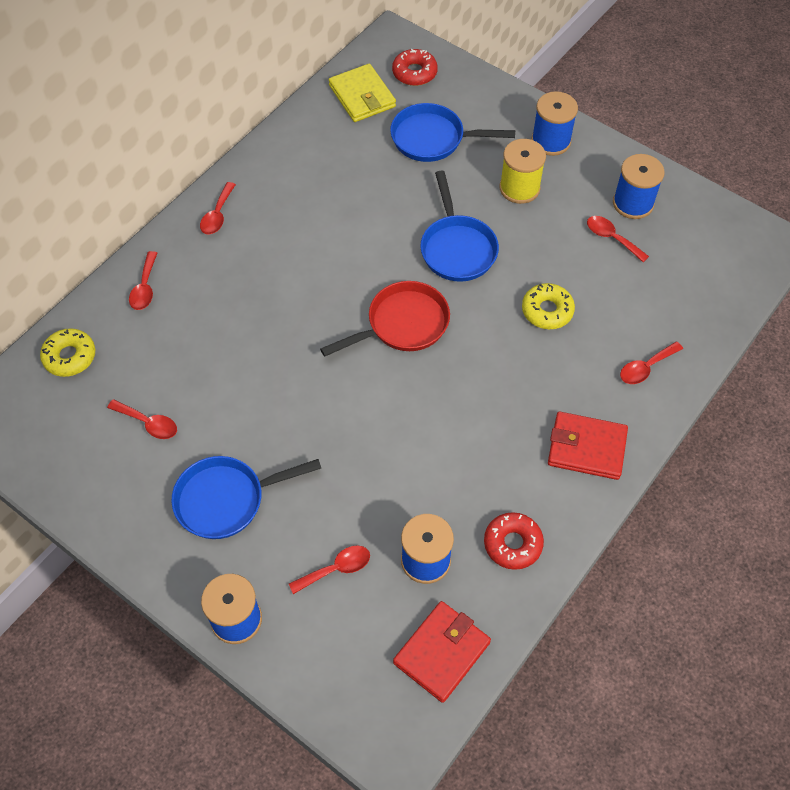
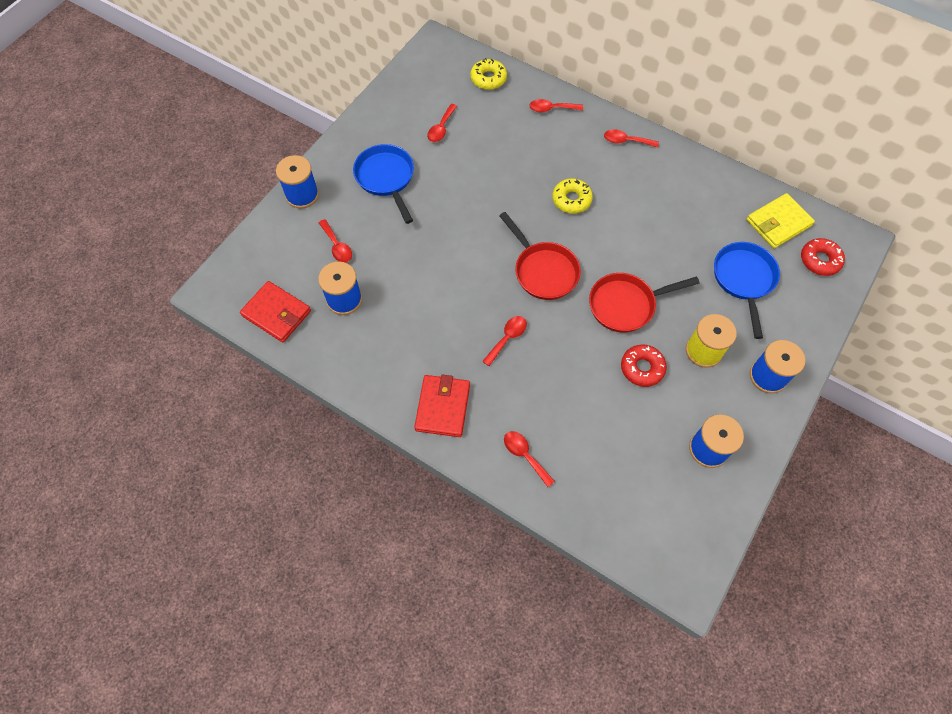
camera: 85 degrees right, 5 degrees up
(457, 248) = (626, 305): blue pan -> red pan
(512, 544) = (358, 355): red donut -> red donut (642, 368)
(547, 311) = (572, 376): yellow donut -> yellow donut (571, 200)
(611, 238) = (662, 429): red spoon -> red spoon (507, 338)

